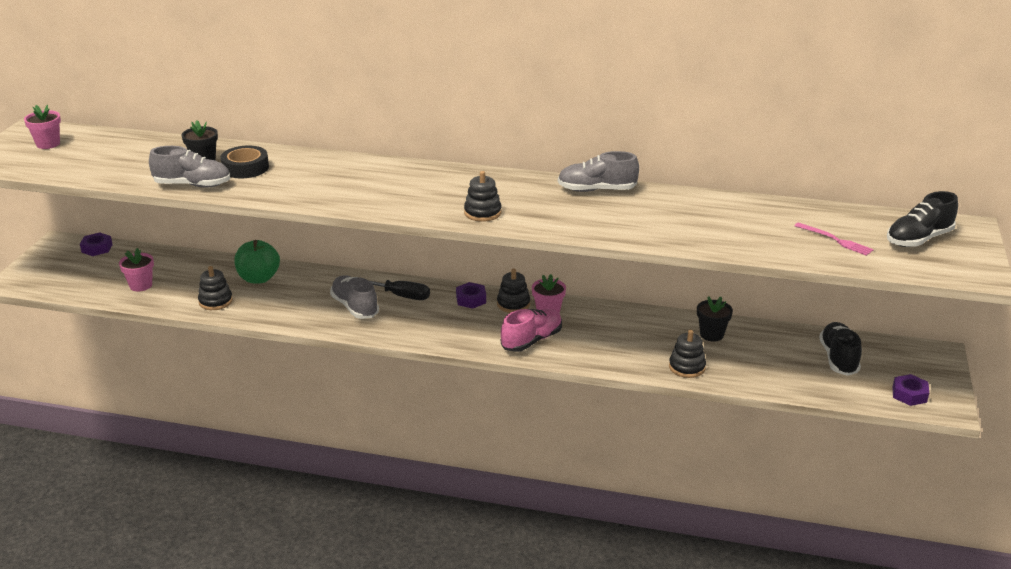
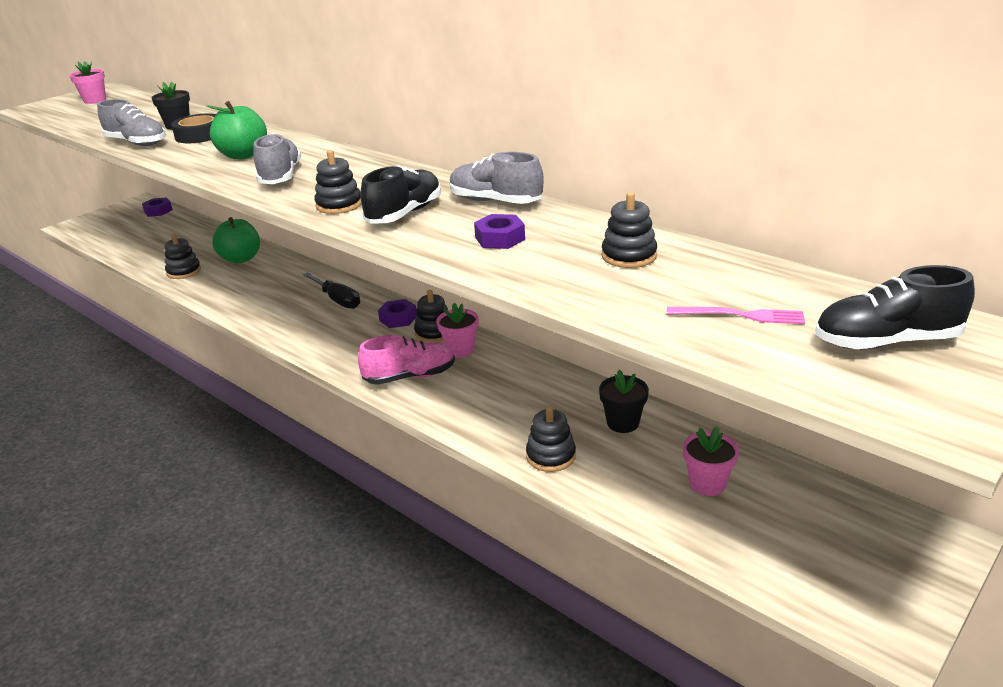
camera: 30 degrees right, 0 degrees up
(141, 285) = (149, 246): pink flower pot -> pink flower pot (707, 484)
(325, 182) = (243, 155): none -> green apple
(355, 307) = (286, 302): grey shoe -> grey shoe (280, 176)
(733, 215) = (629, 256): none -> black stacking toy
(835, 240) = (740, 315): pink fork -> pink fork turned 60 degrees counterclockwise
(838, 359) = (771, 503): black shoe -> black shoe (404, 214)
(909, 394) = (841, 593): purple nut -> purple nut (500, 238)

